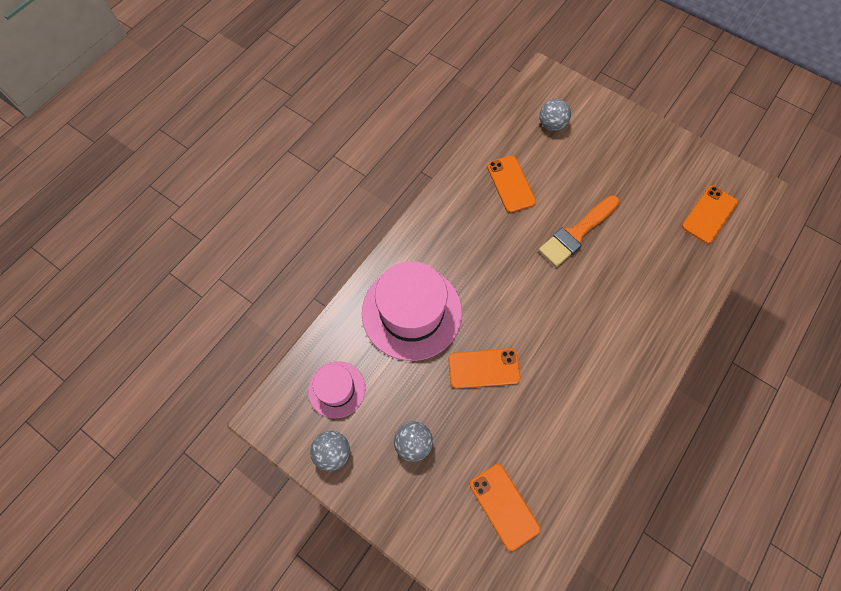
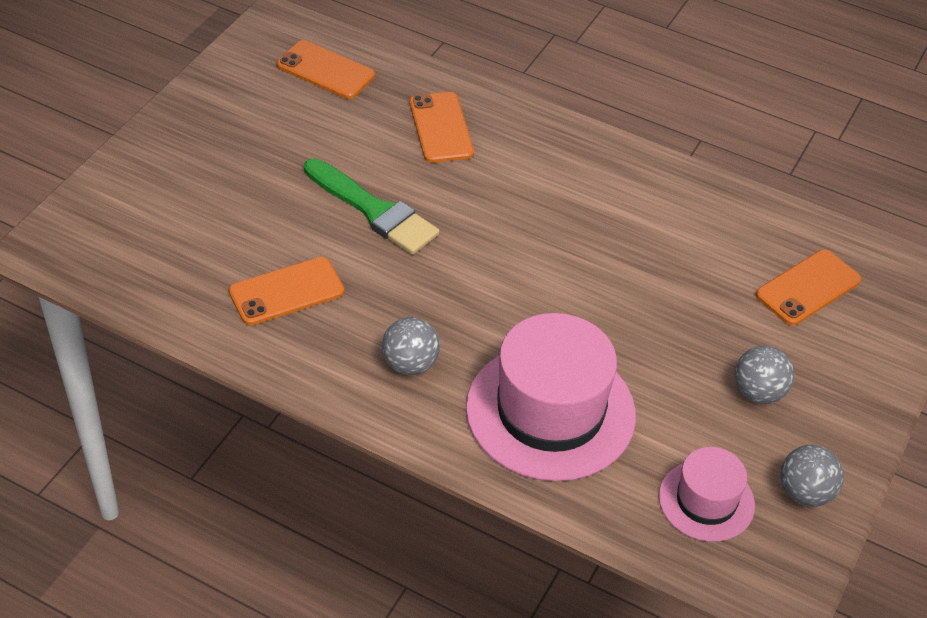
camera: 100 degrees left, 20 degrees down
(483, 368) = (622, 316): orange phone -> orange phone (441, 128)
(551, 125) = (158, 240): grey ball -> grey ball (410, 364)
(577, 233) = (374, 210): orange brush -> green brush

